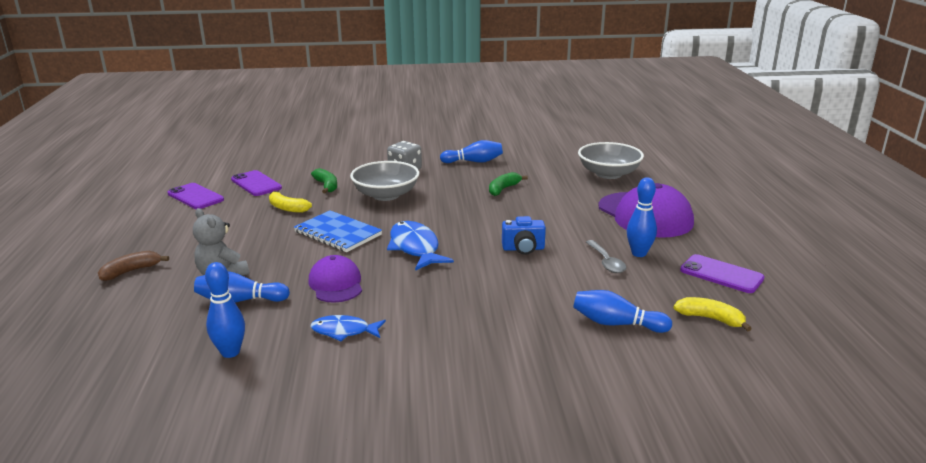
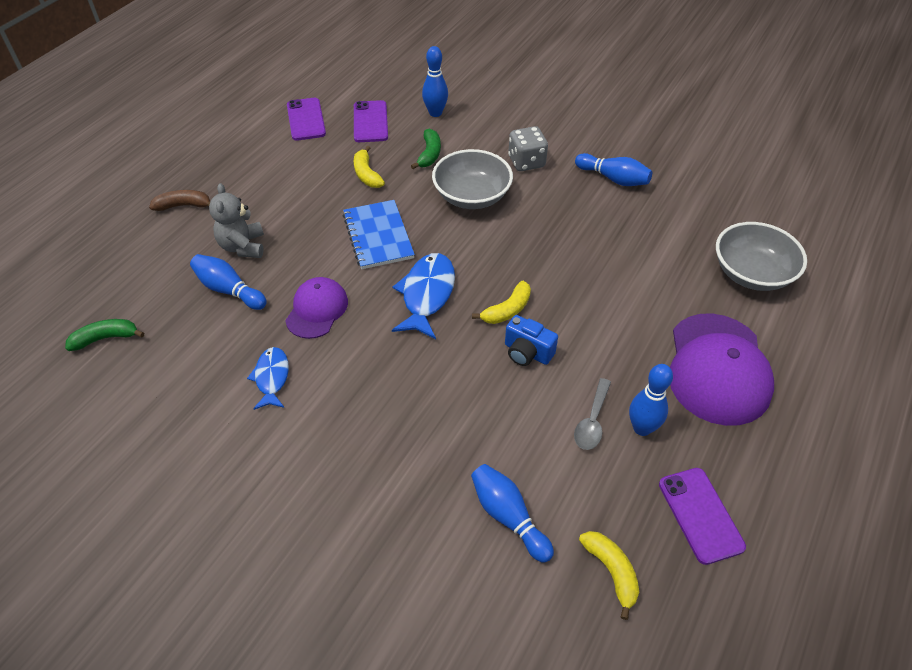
camera: 35 degrees right, 25 degrees up
(230, 352) = (174, 352): blue bowling pin -> blue bowling pin (435, 113)
(344, 331) = (271, 378): blue fish -> blue fish turned 45 degrees clockwise
(483, 235) = (507, 310): none -> yellow banana
(503, 189) = (600, 243): green banana -> green banana (105, 338)

